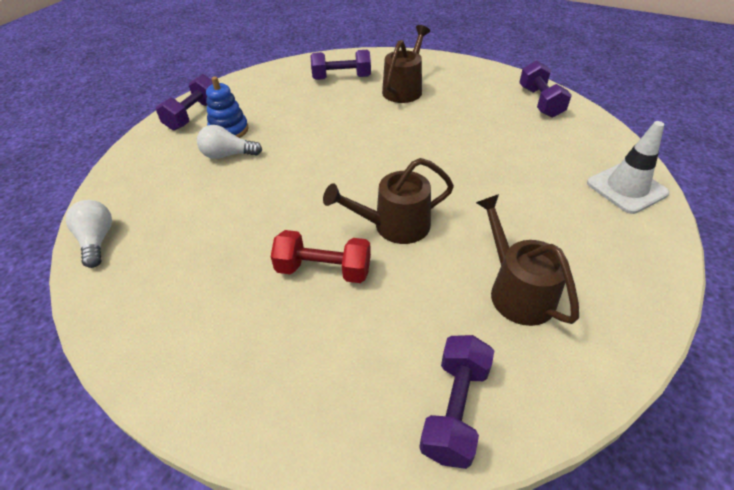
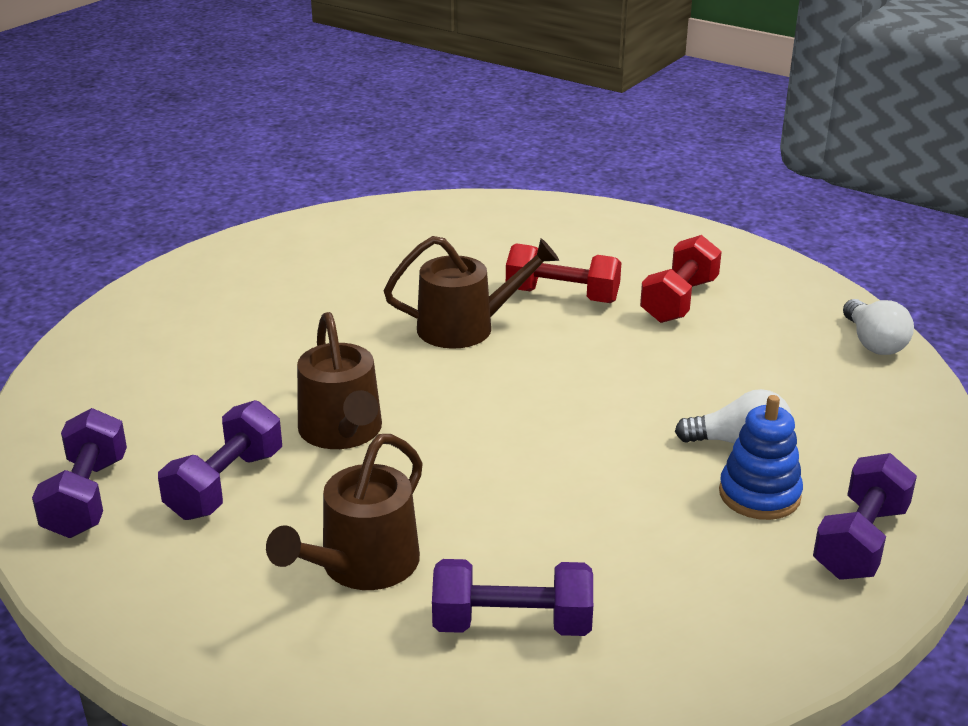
camera: 175 degrees left, 15 degrees down
(227, 274) = (679, 301): none -> red dumbbell
(455, 409) = (452, 214): purple dumbbell -> purple dumbbell (225, 484)
(517, 291) = (350, 267): brown watering can -> brown watering can (343, 432)
(626, 188) = (116, 342): white traffic cone -> none

